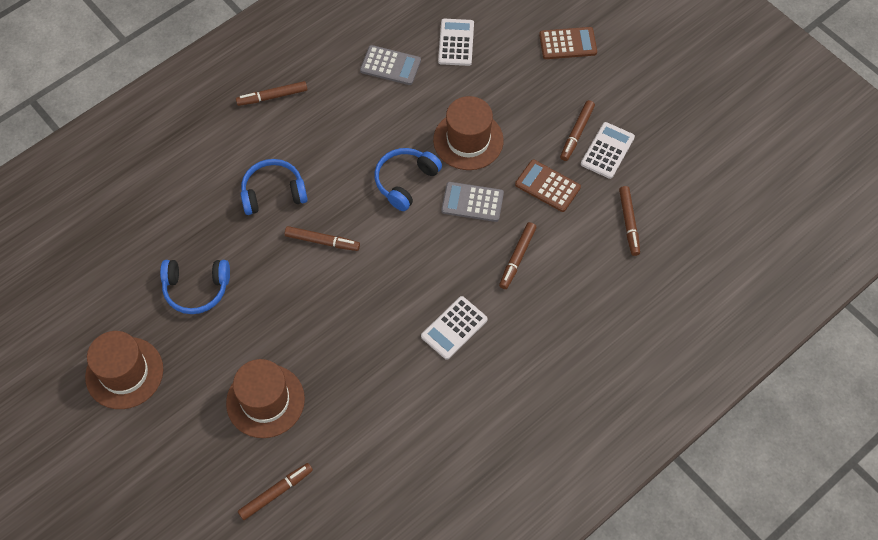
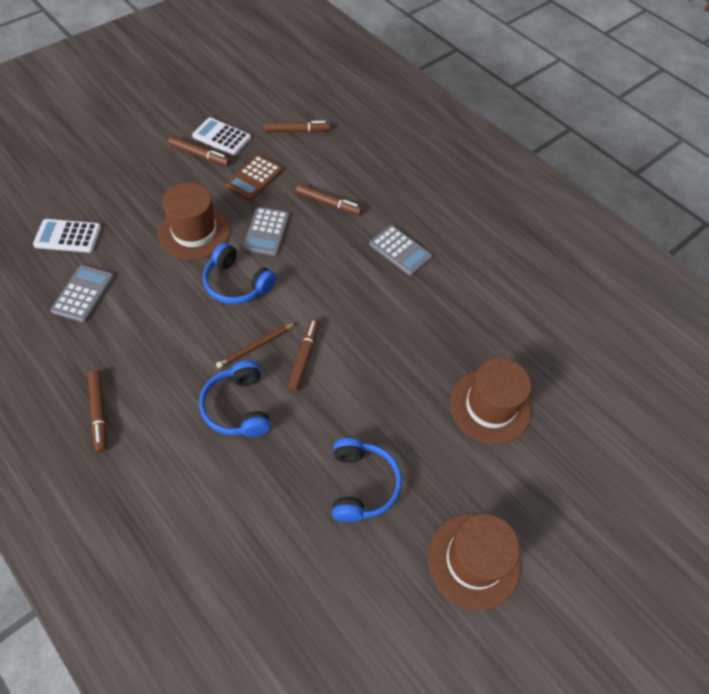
camera: 95 degrees left, 5 degrees down
(276, 493) = (583, 393): brown marker -> none
(334, 202) = (256, 346): none -> brown pencil
(454, 328) = (400, 251): white calculator -> grey calculator
(568, 44) = (94, 153): brown calculator -> none

